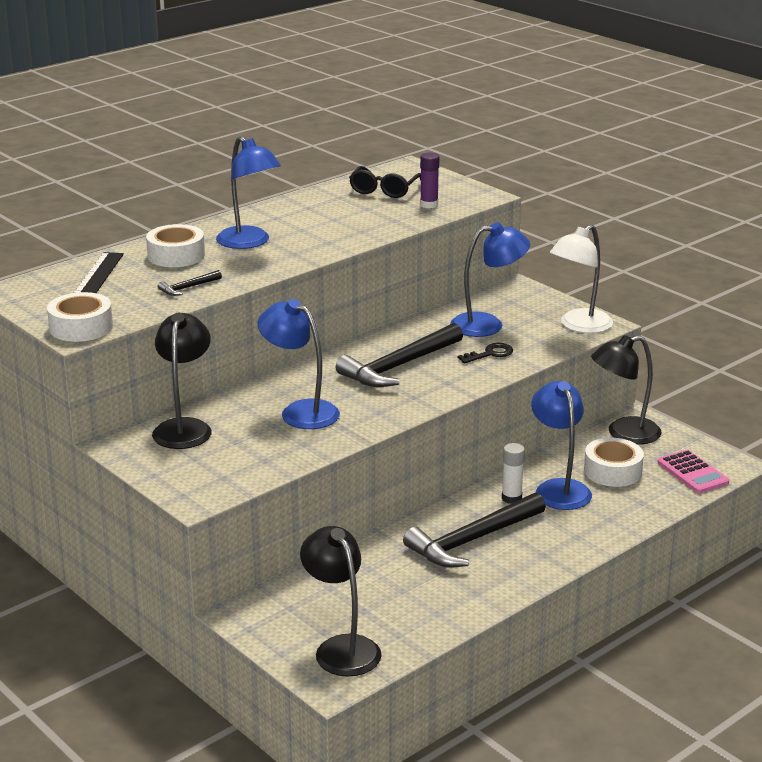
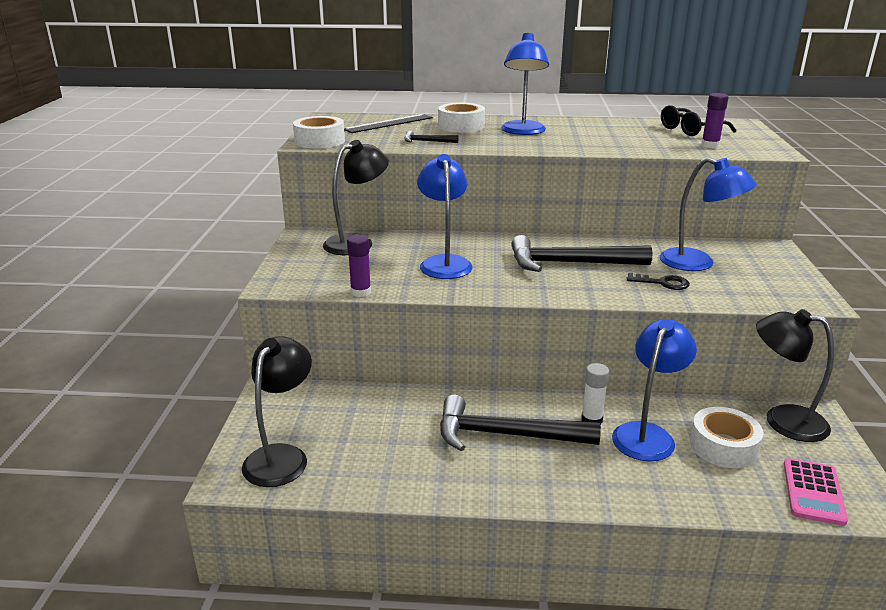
camera: 45 degrees right, 0 degrees up
(284, 469) = (360, 292): none -> purple glue stick
(579, 326) = (788, 294): white lamp -> none

